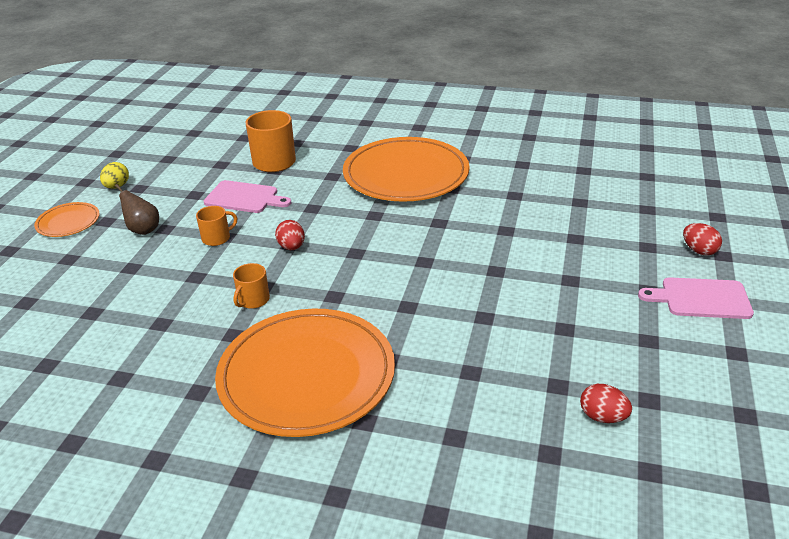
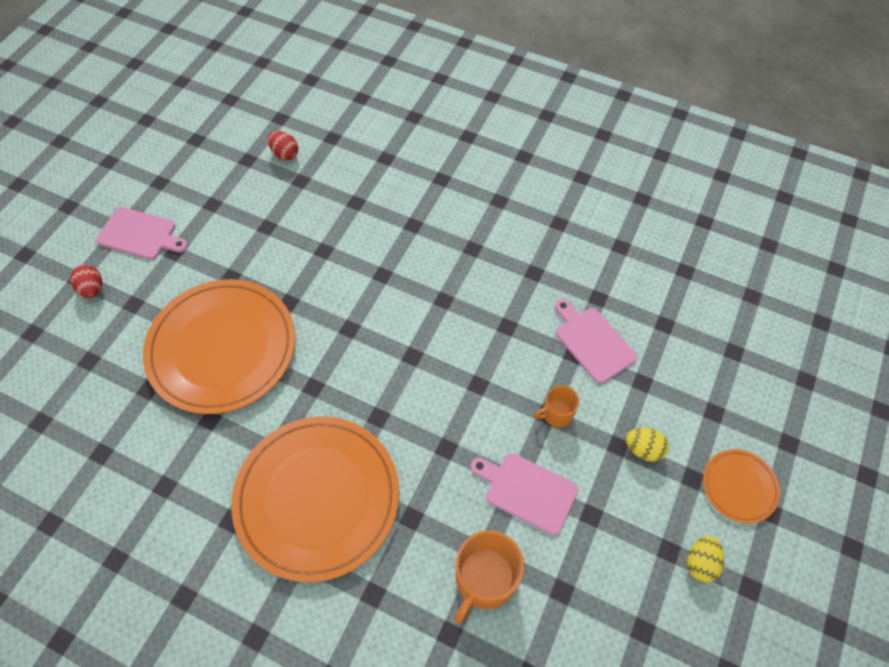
camera: 170 degrees left, 25 degrees up
(143, 230) = (643, 449): brown pear -> yellow egg
(174, 288) = (592, 342): none -> pink cutting board
(253, 300) = (517, 310): orange mug -> none
(291, 247) = (476, 379): red egg -> none
(307, 375) = (477, 222): orange plate -> orange plate (222, 348)

